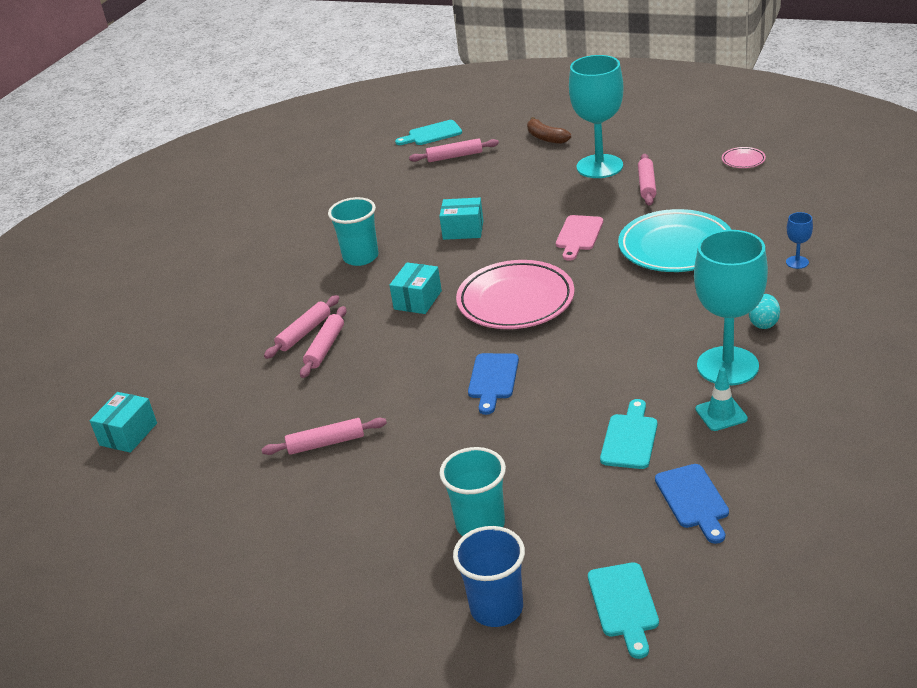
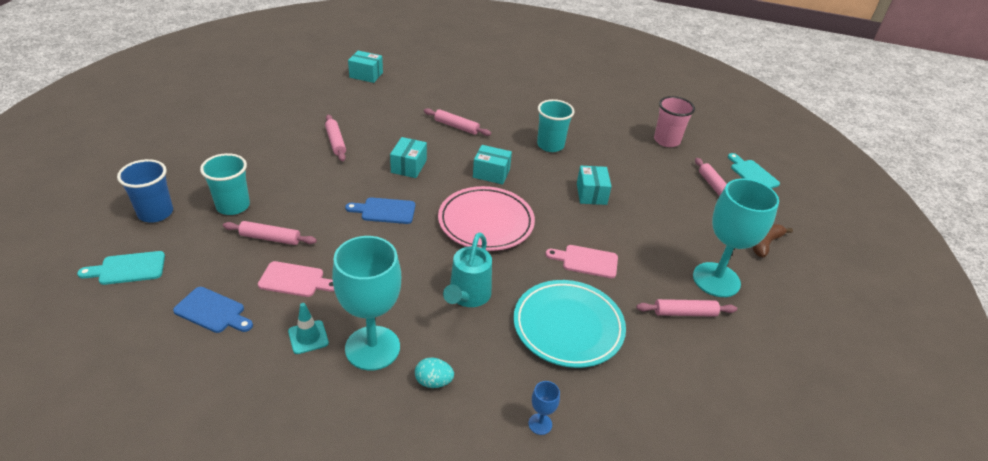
camera: 75 degrees right, 5 degrees up
(325, 347) = (438, 136): pink rolling pin -> pink rolling pin (270, 238)
(362, 179) = (666, 140): none -> pink cup
(396, 368) = (408, 166): none -> turquoise box
(629, 438) = (295, 280): turquoise cutting board -> pink cutting board
(641, 308) = (468, 296): none -> turquoise watering can
(693, 500) = (212, 311): blue cutting board -> blue cutting board turned 135 degrees counterclockwise
(743, 160) = (756, 400): pink plate -> none

